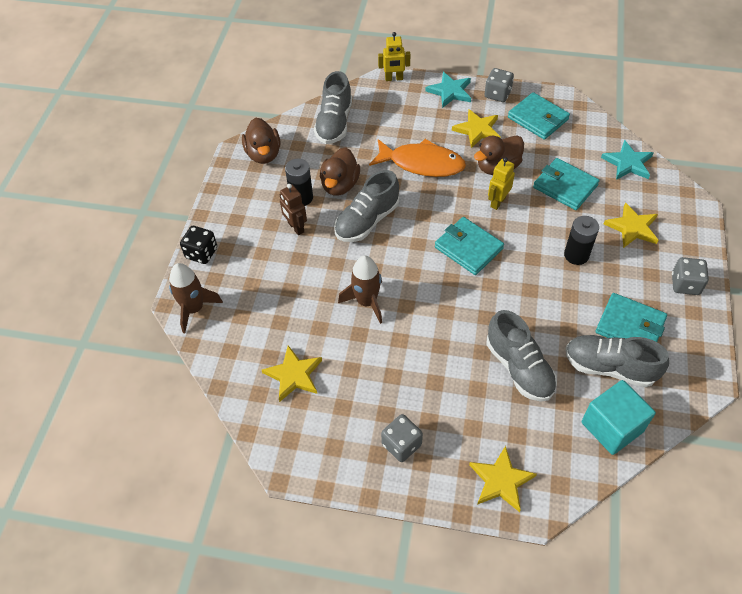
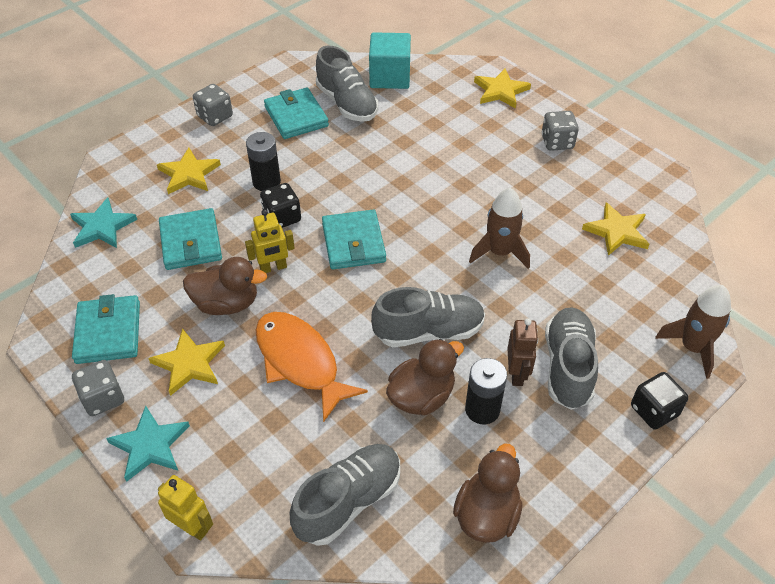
camera: 145 degrees left, 5 degrees down
(519, 368) = (415, 137): grey shoe -> grey shoe (568, 367)
(533, 236) = (282, 217): none -> black dice

